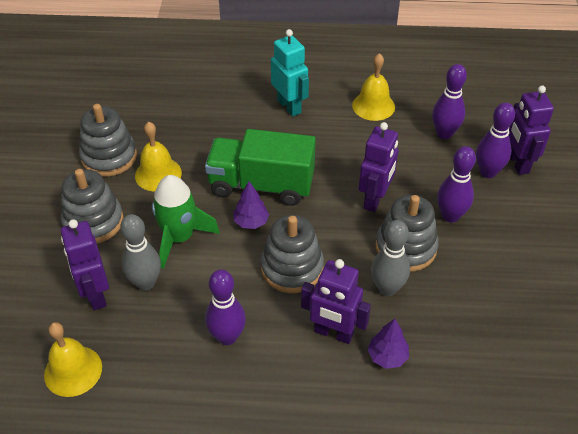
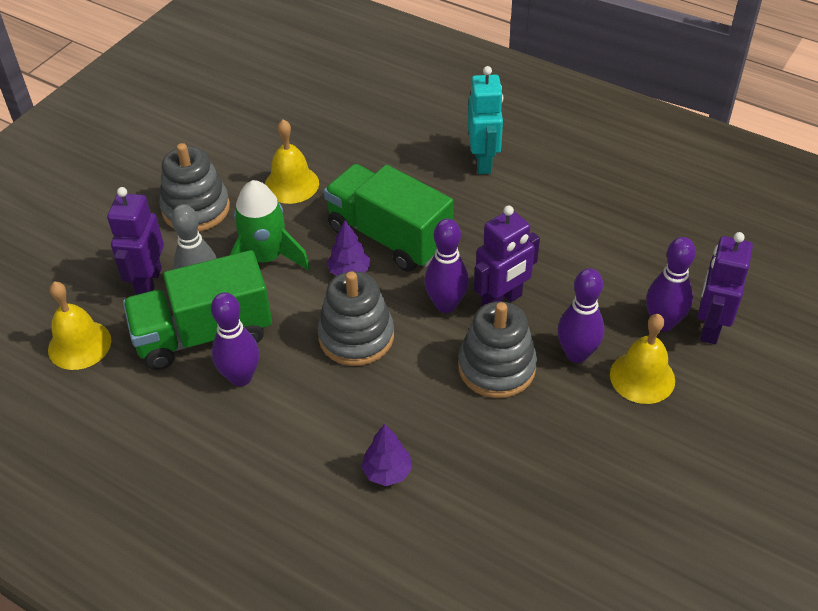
camera: 30 degrees right, 0 degrees up
(109, 157) = (256, 148): grey stacking toy -> none
(173, 317) = (204, 334): none -> green truck
(333, 333) = (349, 422): purple robot -> none
(373, 106) = (582, 195): yellow bell -> yellow bell (642, 377)
(387, 288) = (442, 402): grey bowling pin -> none
(444, 133) = (644, 258): purple bowling pin -> purple bowling pin (446, 304)

